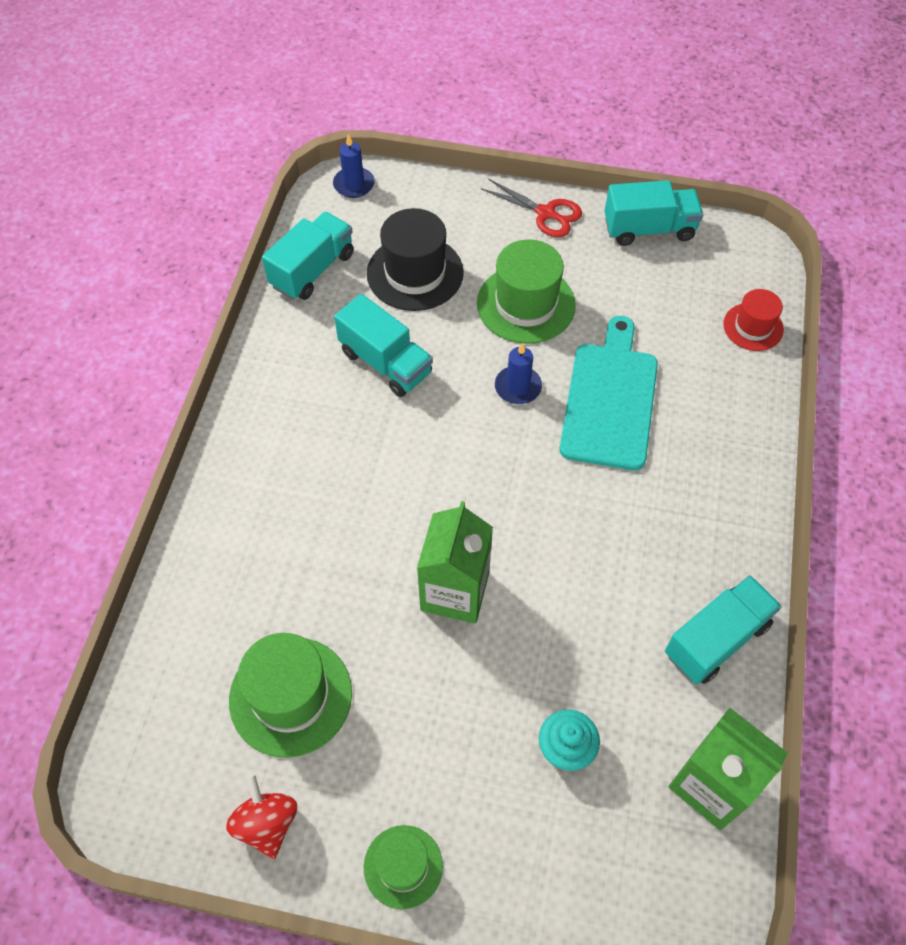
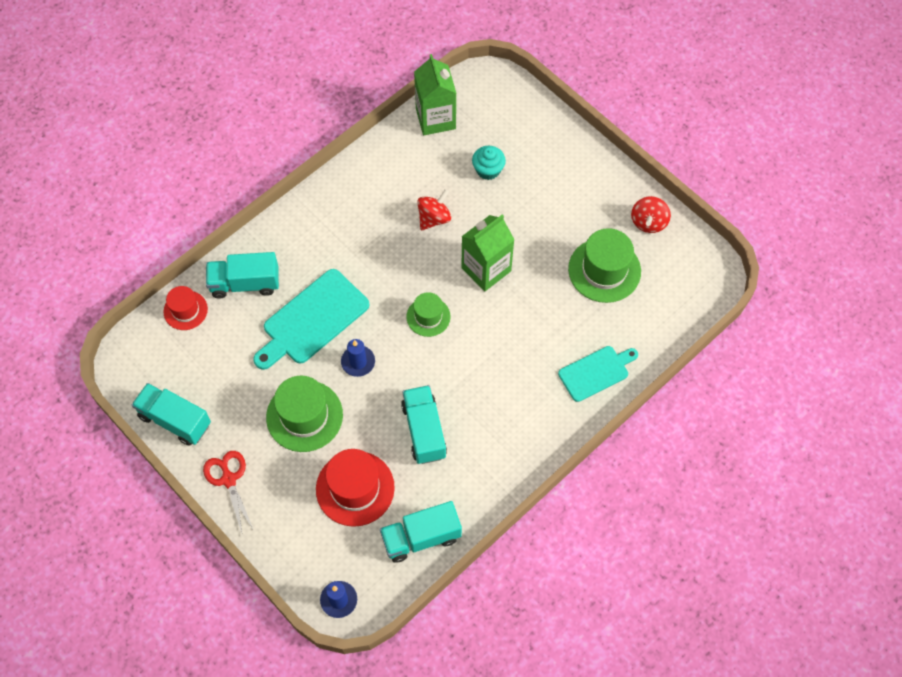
camera: 145 degrees left, 5 degrees up
(221, 545) = (596, 372): none -> turquoise cutting board
(403, 866) = (597, 170): green hat -> green hat (428, 316)
(415, 273) = (355, 488): black hat -> red hat
(579, 618) = (434, 218): none -> red spinning top
(716, 639) = (376, 169): turquoise truck -> turquoise truck (245, 283)

